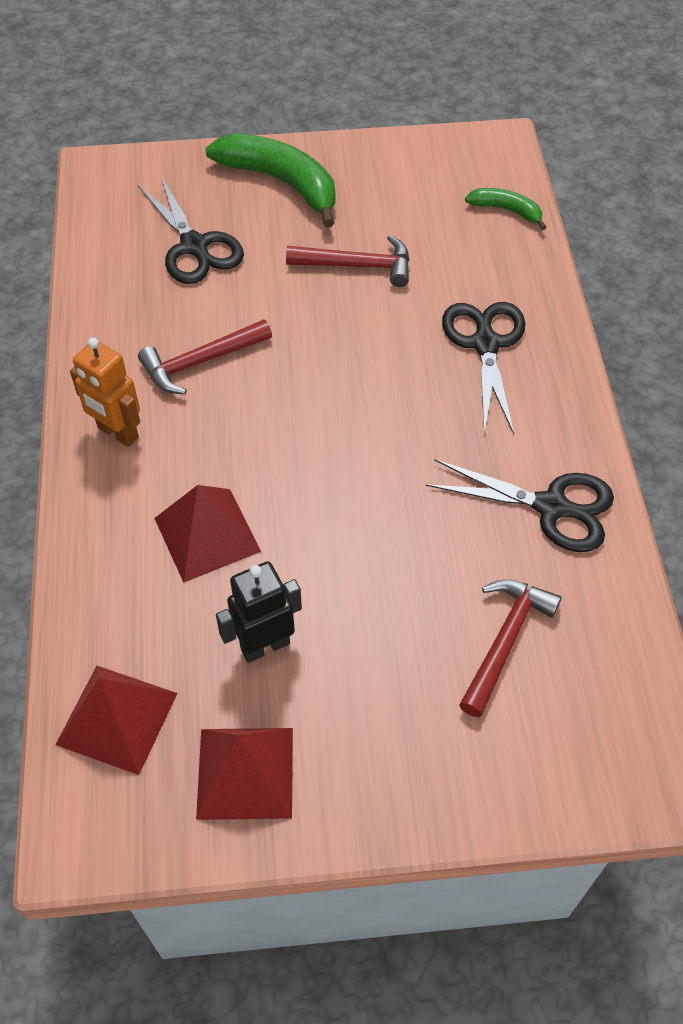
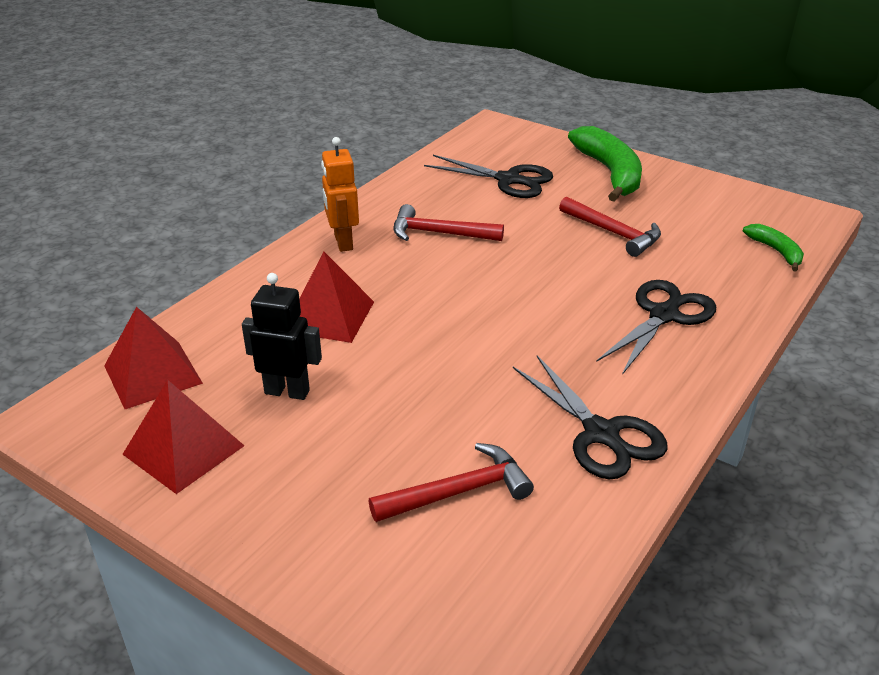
camera: 40 degrees right, 20 degrees down
(195, 247) = (509, 180): black scissors -> black scissors turned 75 degrees counterclockwise

